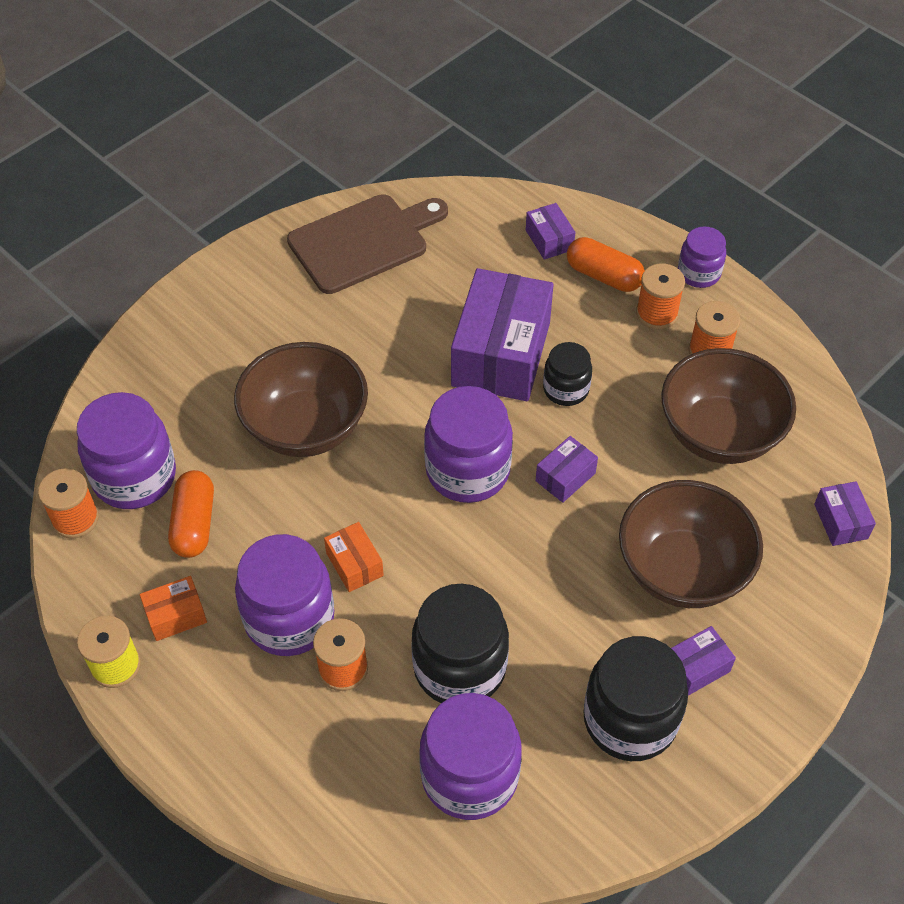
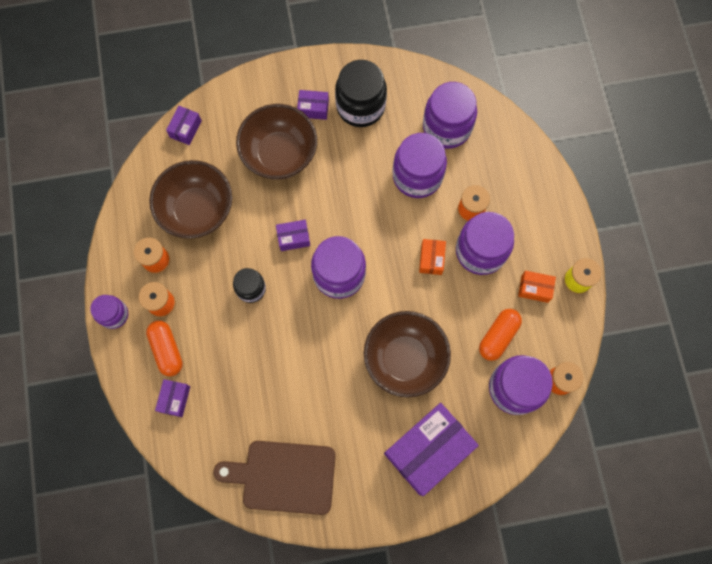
camera: 145 degrees left, 20 degrees up
(459, 667) = (417, 176): black jar -> purple jar
(501, 354) = (267, 335): purple box -> purple box (428, 450)

